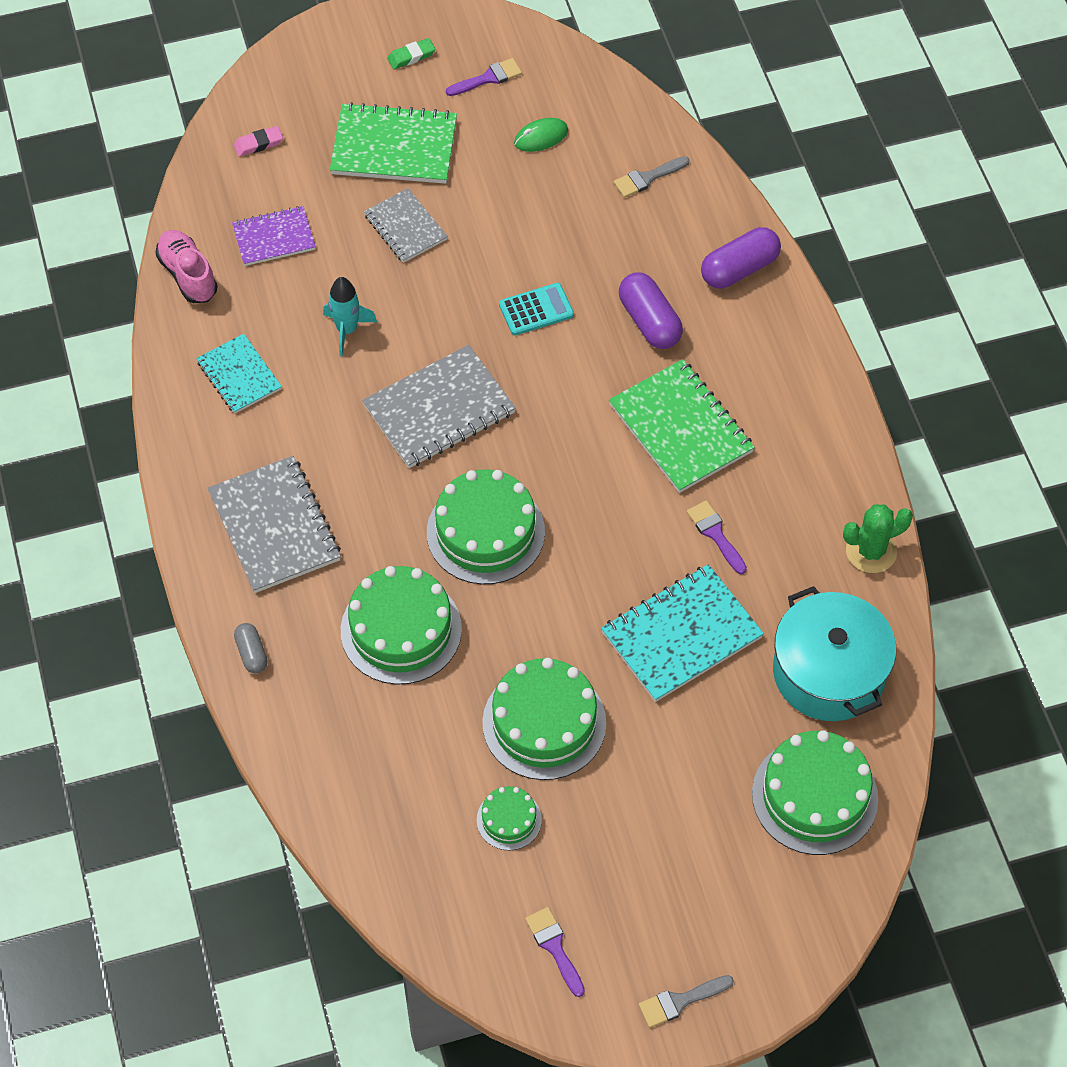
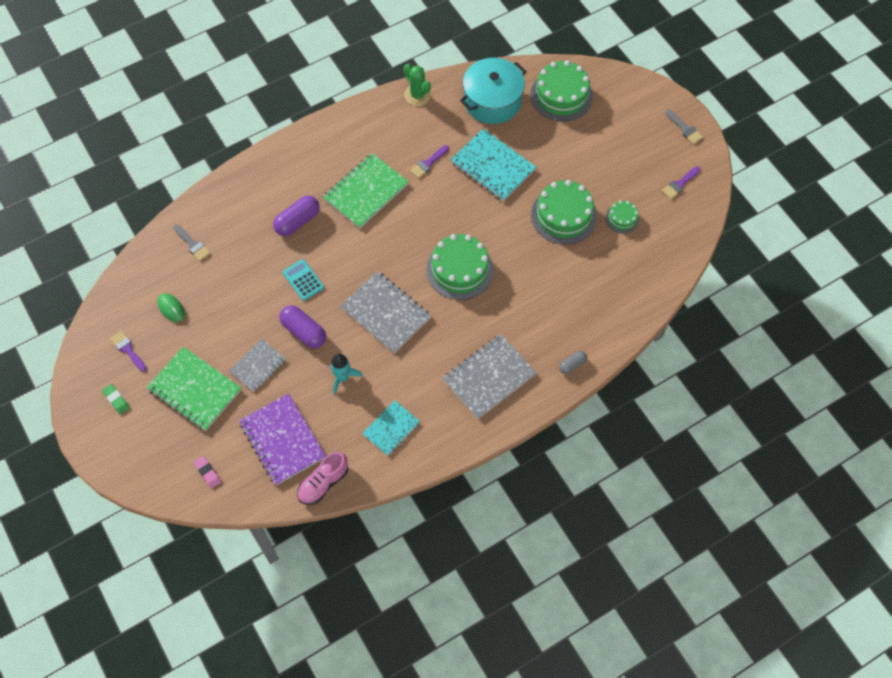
camera: 105 degrees left, 5 degrees up
(274, 238) = (282, 440): purple notebook -> purple notebook, size x1.63
(394, 147) = (194, 390): green notebook -> green notebook turned 45 degrees counterclockwise
(401, 630) = (533, 295): green cake -> none
(739, 269) = (250, 185): purple capsule -> purple capsule (304, 331)

